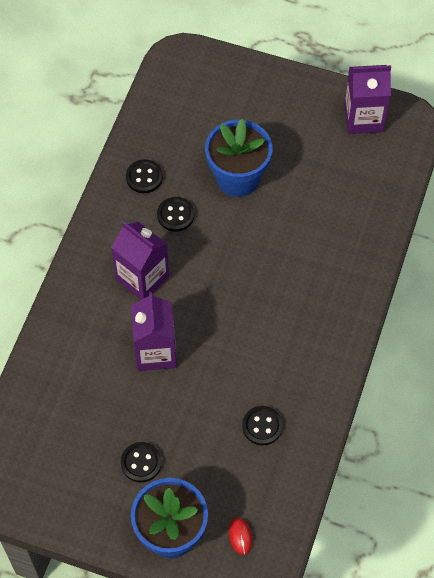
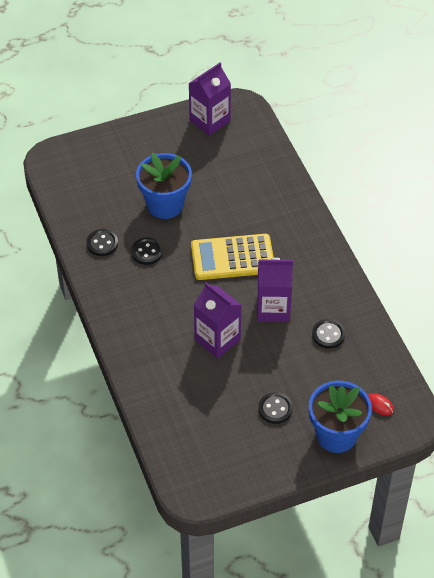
camera: 40 degrees left, 10 degrees down
(142, 278) = (164, 303): purple carton -> purple carton (273, 308)
(248, 279) = (232, 258): none -> yellow calculator

